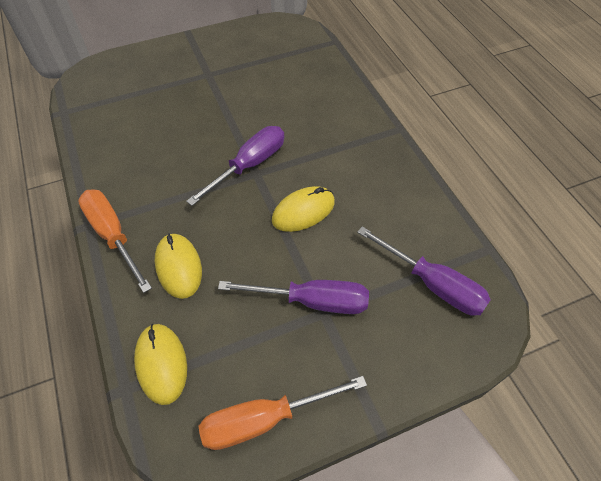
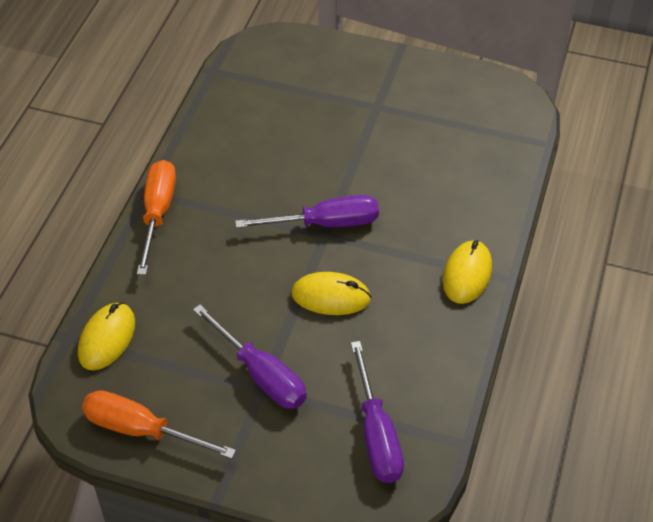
camera: 40 degrees right, 5 degrees down
(178, 267) = (184, 274): yellow mouse -> yellow mouse (467, 274)

